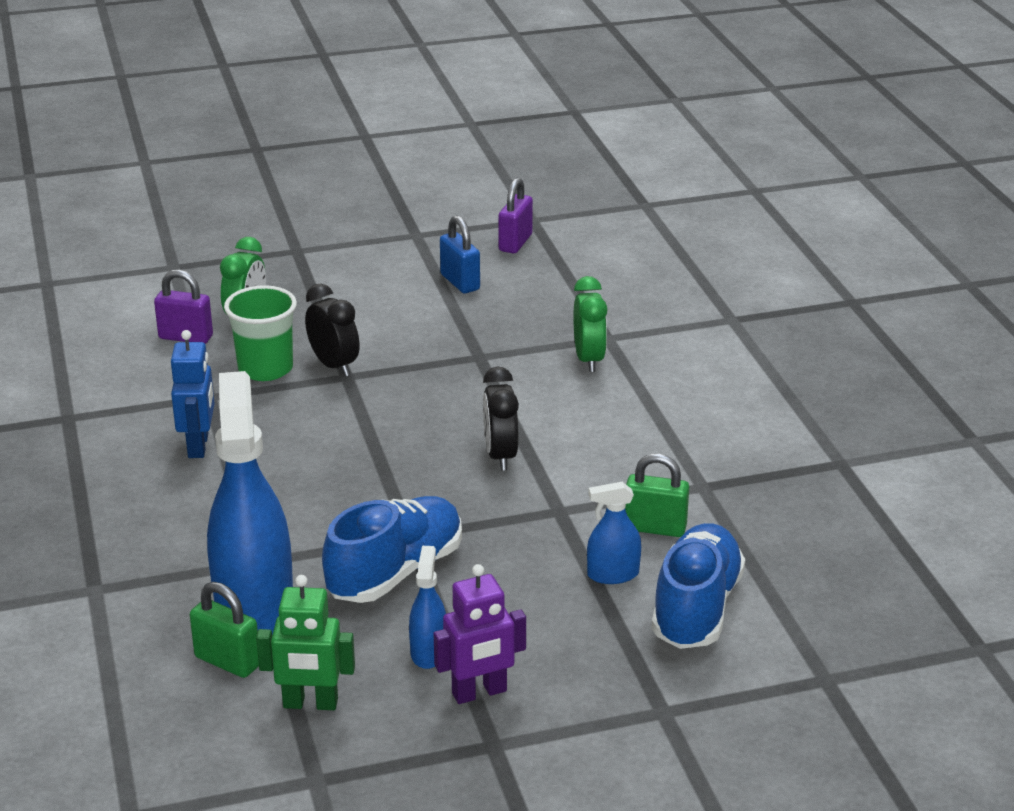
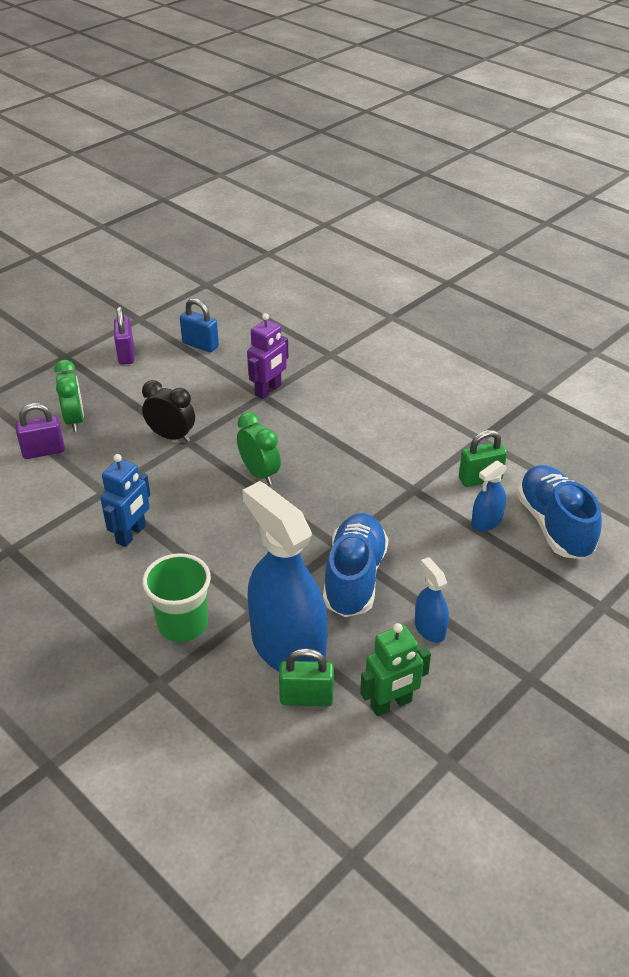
camera: 30 degrees left, 10 degrees up
(199, 446) = (131, 534): blue robot -> blue robot turned 60 degrees clockwise
(265, 369) = (125, 456): green cup -> green cup (183, 624)
(479, 693) = (487, 644): purple robot -> purple robot (268, 390)
(500, 456) = (342, 463): black clock -> none
(515, 243) = (210, 305): purple padlock -> purple padlock (126, 354)
(589, 359) = (333, 374): green clock -> green clock (259, 473)

